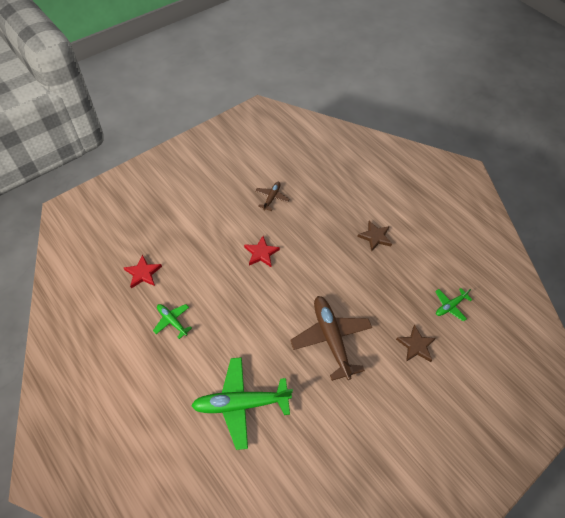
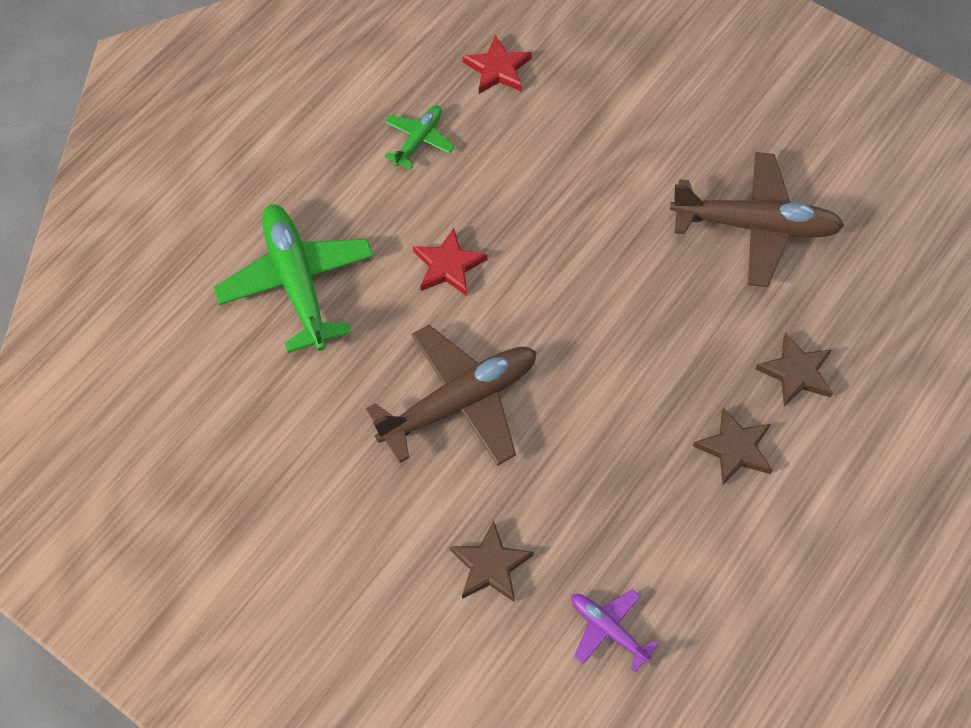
camera: 80 degrees right, 5 degrees up
(261, 253) = (609, 240): red star -> red star (448, 266)
(271, 198) = (755, 226): brown plane -> brown plane, size x1.98
(345, 206) = (796, 372): none -> brown star
(449, 306) = (608, 629): green plane -> purple plane

